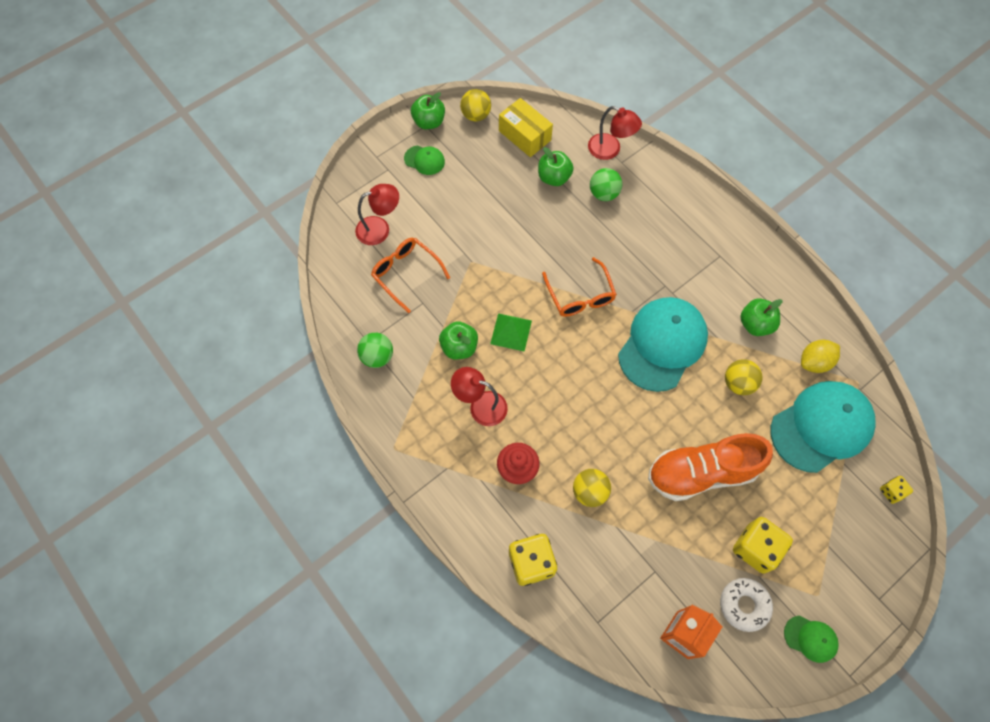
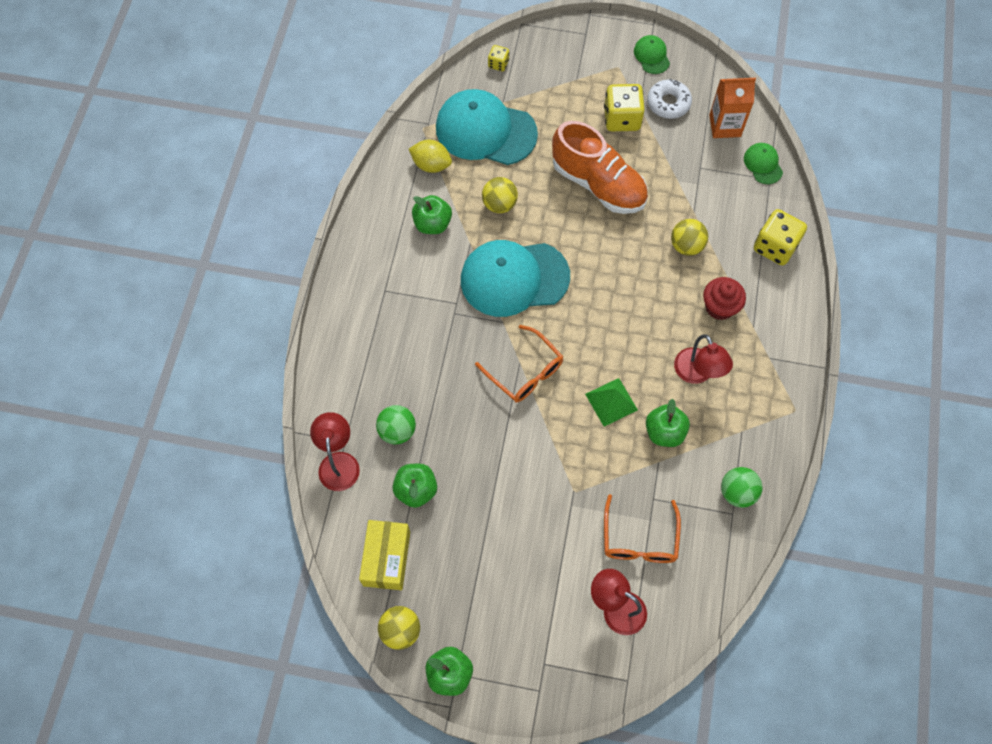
camera: 130 degrees left, 0 degrees up
(424, 160) = (501, 635): green cap -> green cap (763, 164)
(580, 296) = (525, 372): orange glasses -> orange glasses turned 105 degrees clockwise

